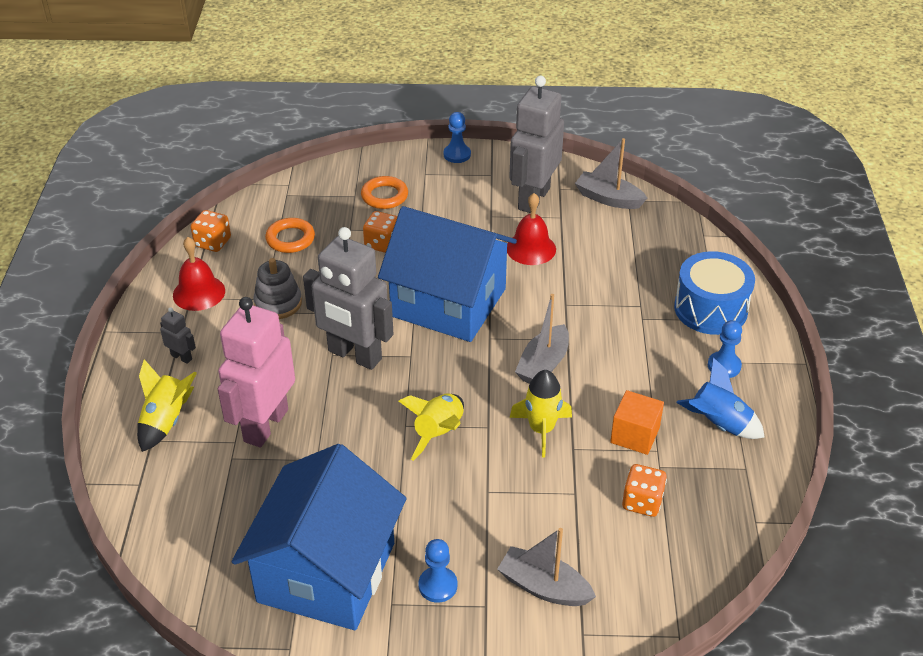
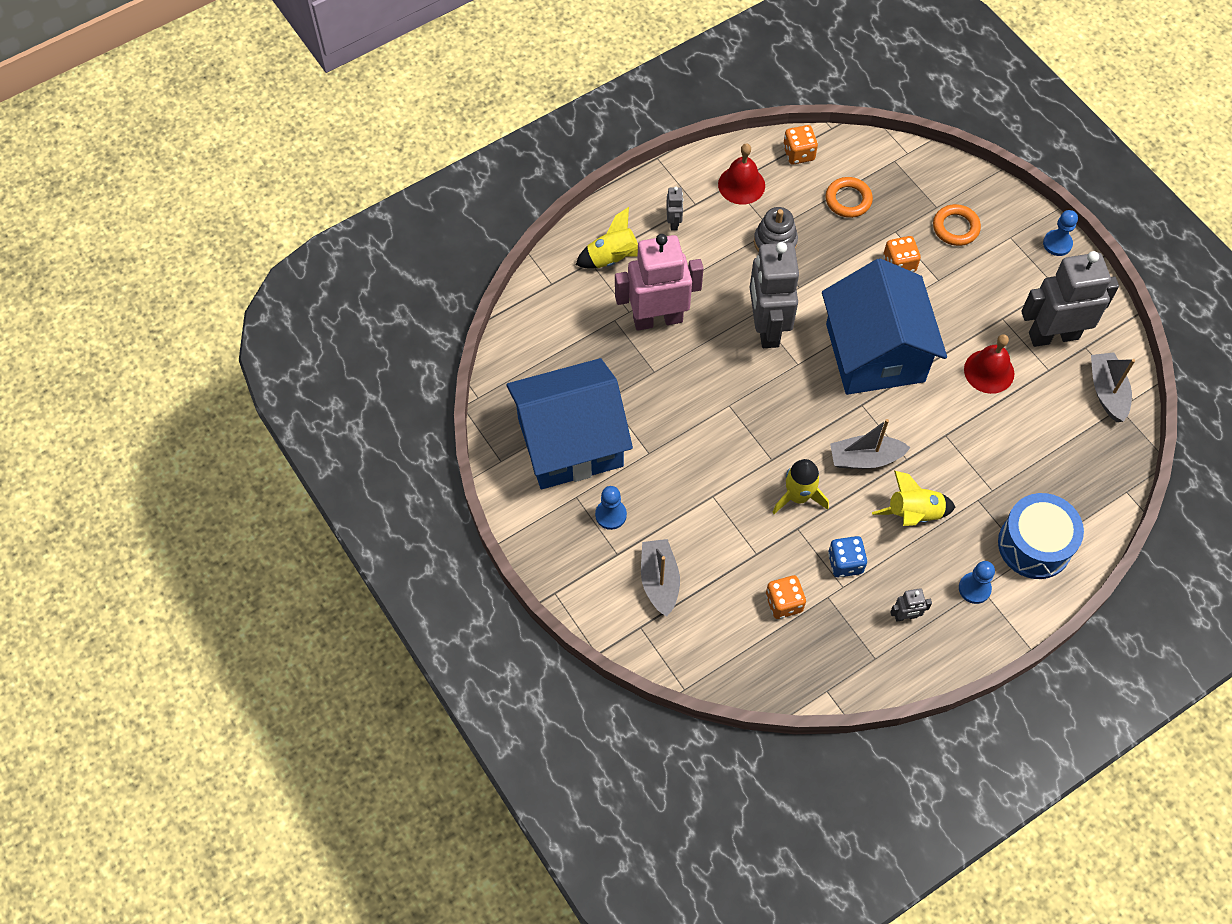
camera: 55 degrees right, 20 degrees up
(439, 433) = (739, 431): yellow rocket -> yellow rocket (913, 514)
(635, 435) = (845, 563): orange cube -> blue dice
(718, 424) = (905, 616): blue rocket -> grey robot

